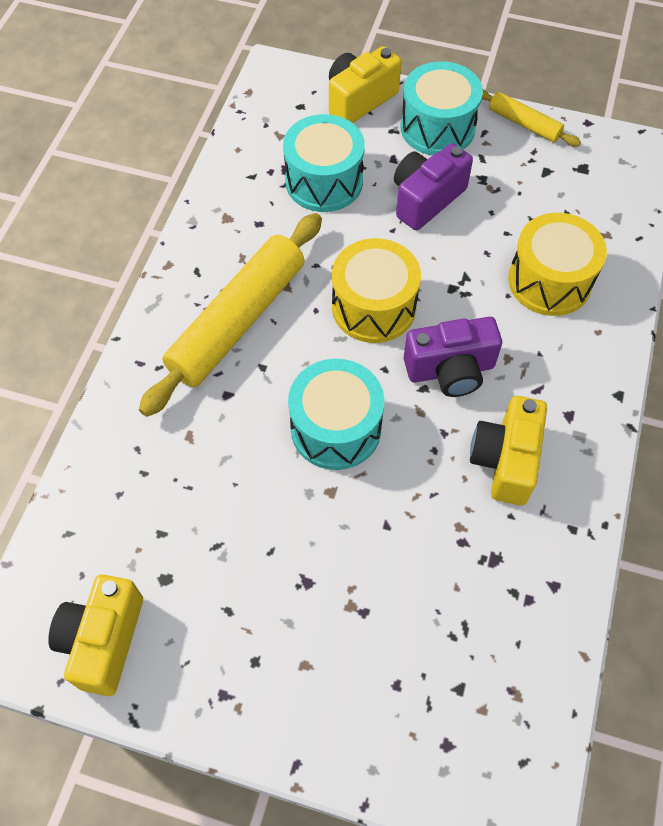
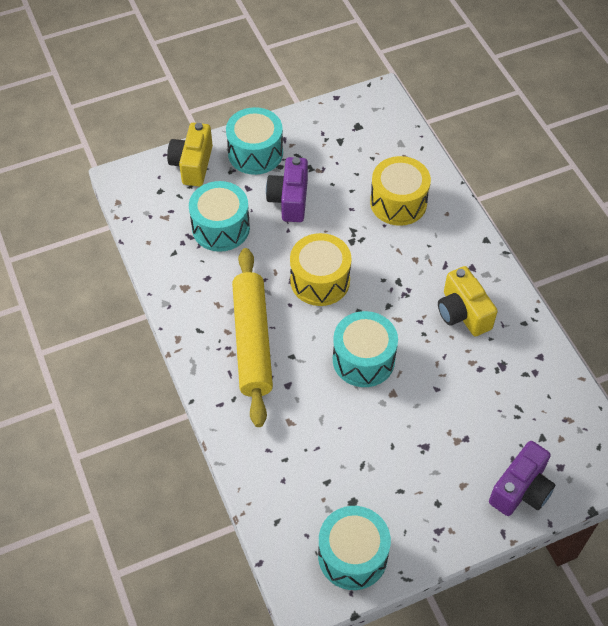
camera: 40 degrees left, 5 degrees down
(103, 640) = (352, 556): yellow camera -> turquoise drum
(450, 370) = (392, 286): purple camera -> purple camera (521, 490)
(524, 124) = (302, 120): yellow rolling pin -> none

